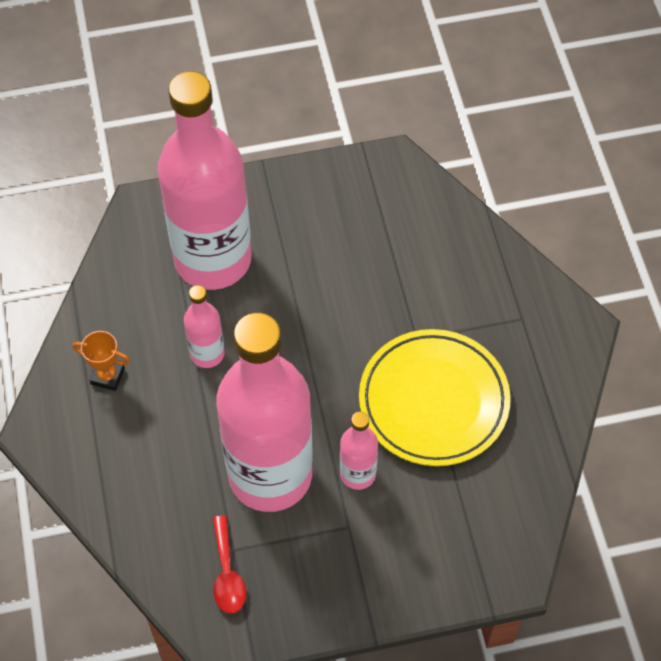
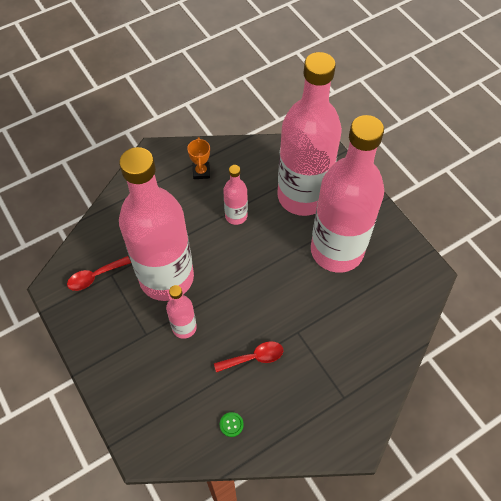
camera: 70 degrees right, 0 degrees up
(317, 250) = (337, 250): none -> pink bottle
(433, 401) = (254, 357): yellow plate -> red spoon
(514, 457) = (231, 424): none -> green button

